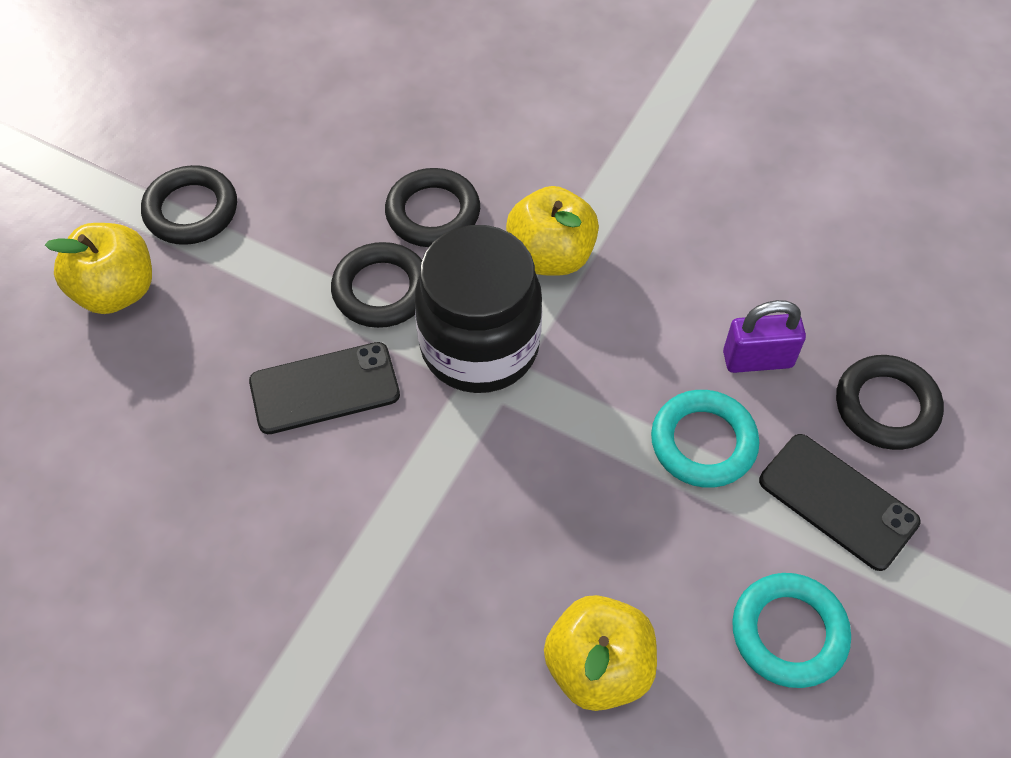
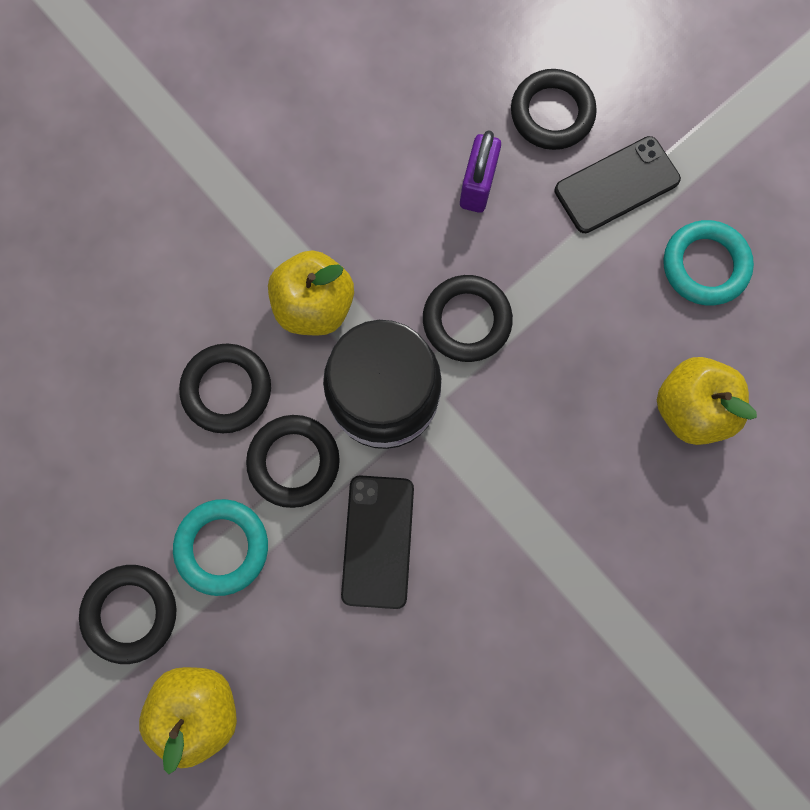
camera: 70 degrees left, 20 degrees up
(598, 396) = (466, 320): none -> black ring
(703, 442) = (535, 258): turquoise ring -> turquoise ring (222, 547)

